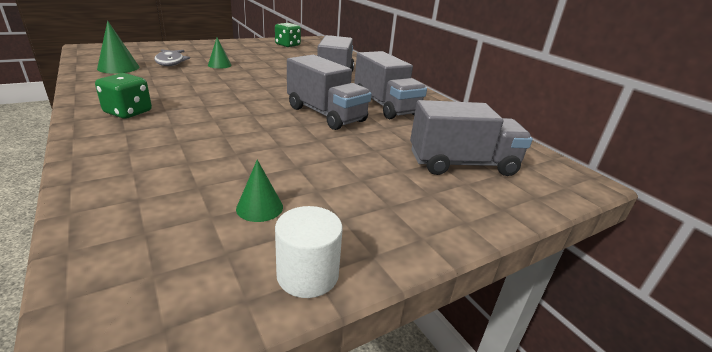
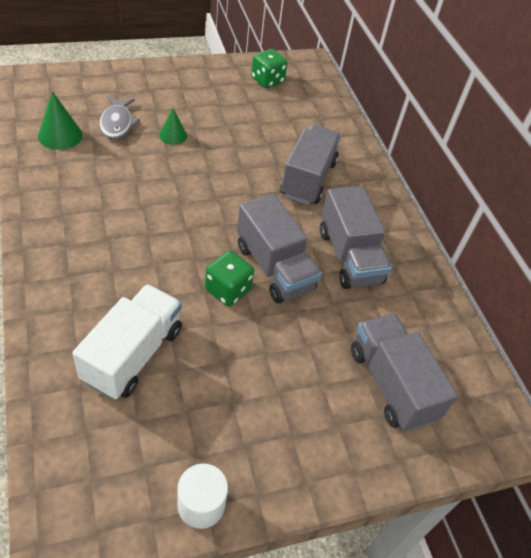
camera: 10 degrees right, 20 degrees up
(128, 112) = (72, 240): green dice -> green dice (228, 290)
(199, 171) = (133, 355): none -> white truck
(259, 207) = (178, 417): green cone -> none
(462, 164) = (391, 384): grey truck -> grey truck turned 120 degrees counterclockwise

